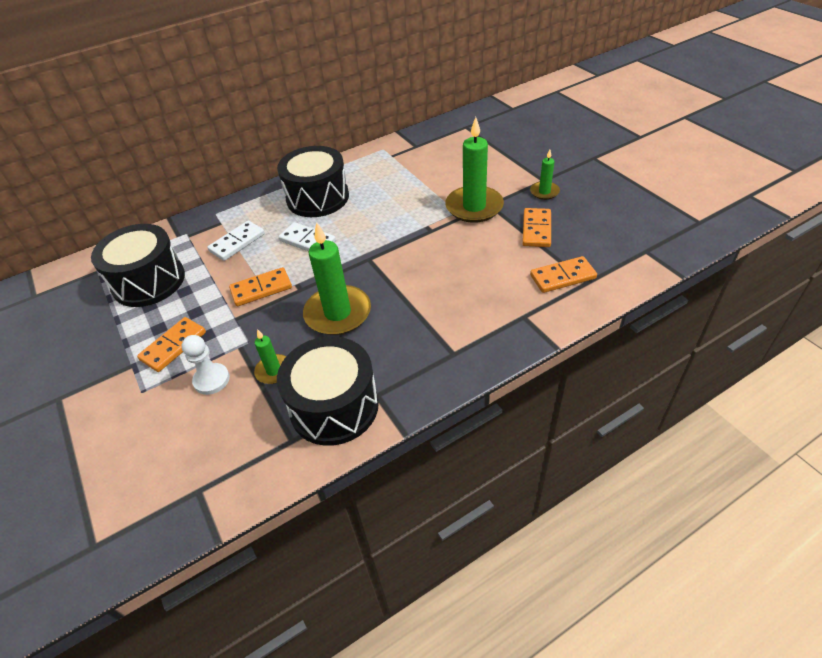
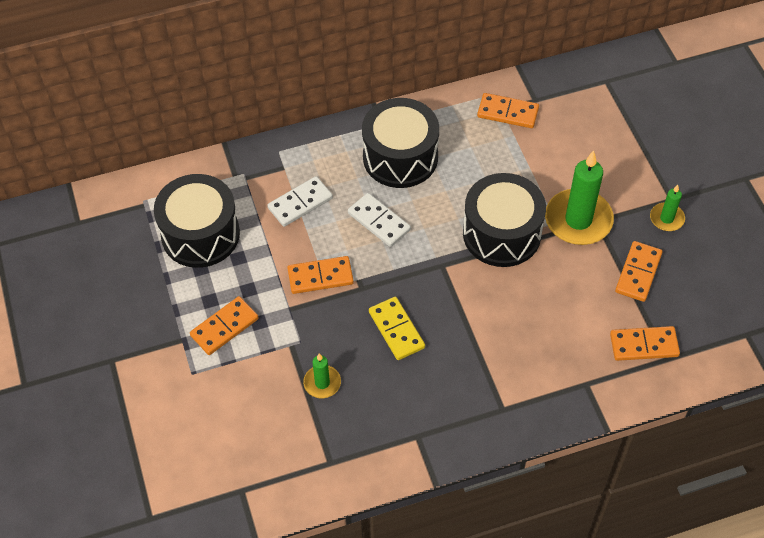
camera: 10 degrees right, 10 degrees up
(211, 380) = (260, 377): white pawn -> none
(334, 406) = (375, 438): black drum -> black drum (501, 233)
(338, 313) = (396, 330): green candle -> yellow domino
(397, 157) = (507, 113): none -> orange domino

